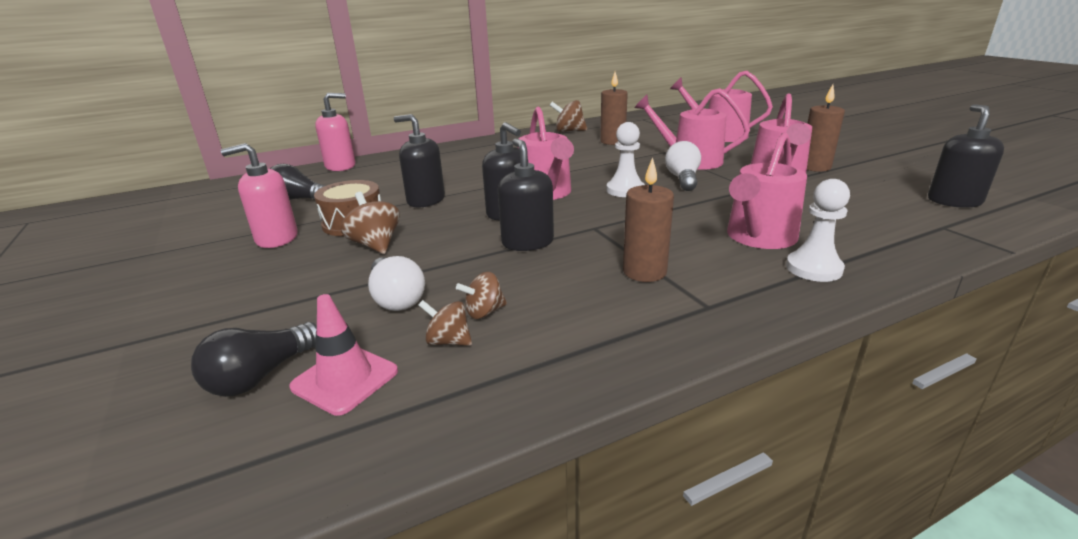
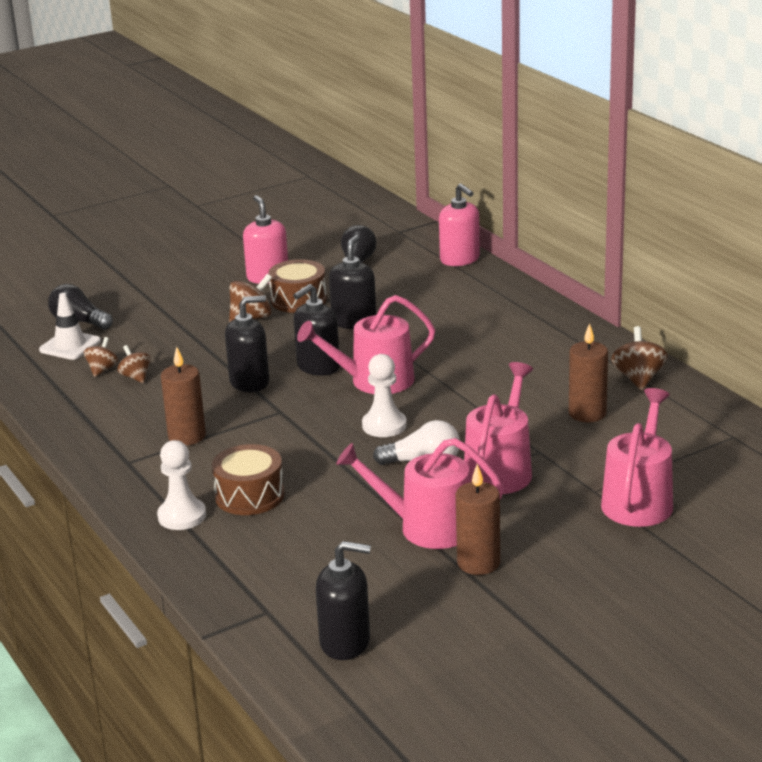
camera: 85 degrees right, 0 degrees up
(345, 379) = (70, 346): pink traffic cone -> white traffic cone
(396, 298) = (160, 343): white light bulb -> none
(758, 237) = (249, 496): pink watering can -> brown drum

